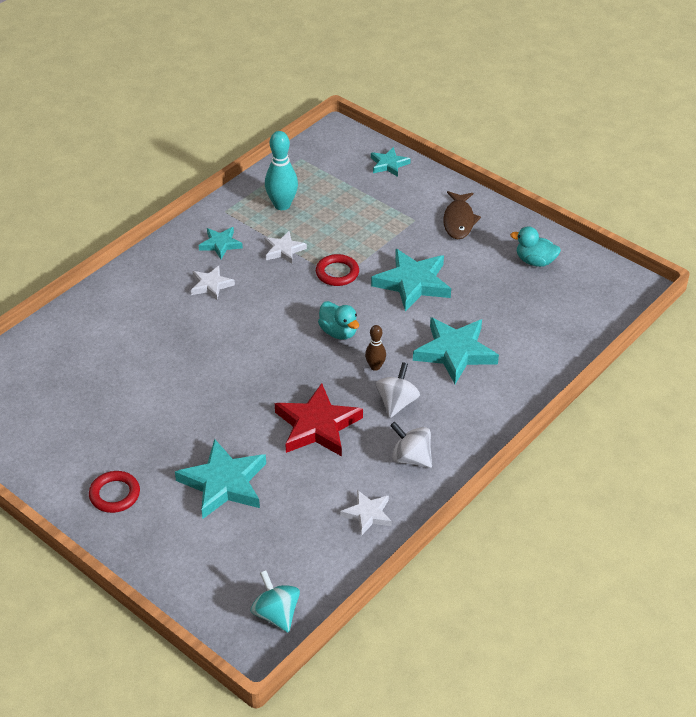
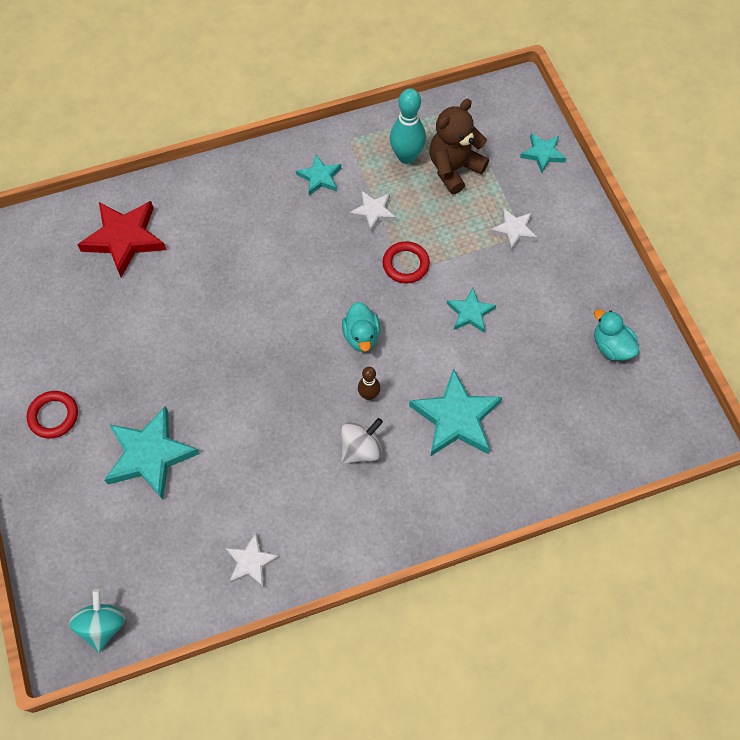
camera: 30 degrees right, 20 degrees up
(211, 285) = (281, 222): white star -> white star (514, 230)
(317, 426) = (272, 435): red star -> red star (124, 239)
(326, 198) = (454, 169): none -> brown teddy bear
(411, 458) = (332, 520): white spinning top -> none
(413, 283) = (470, 313): turquoise star -> turquoise star, size x0.56
(459, 220) = (567, 257): brown fish -> none

